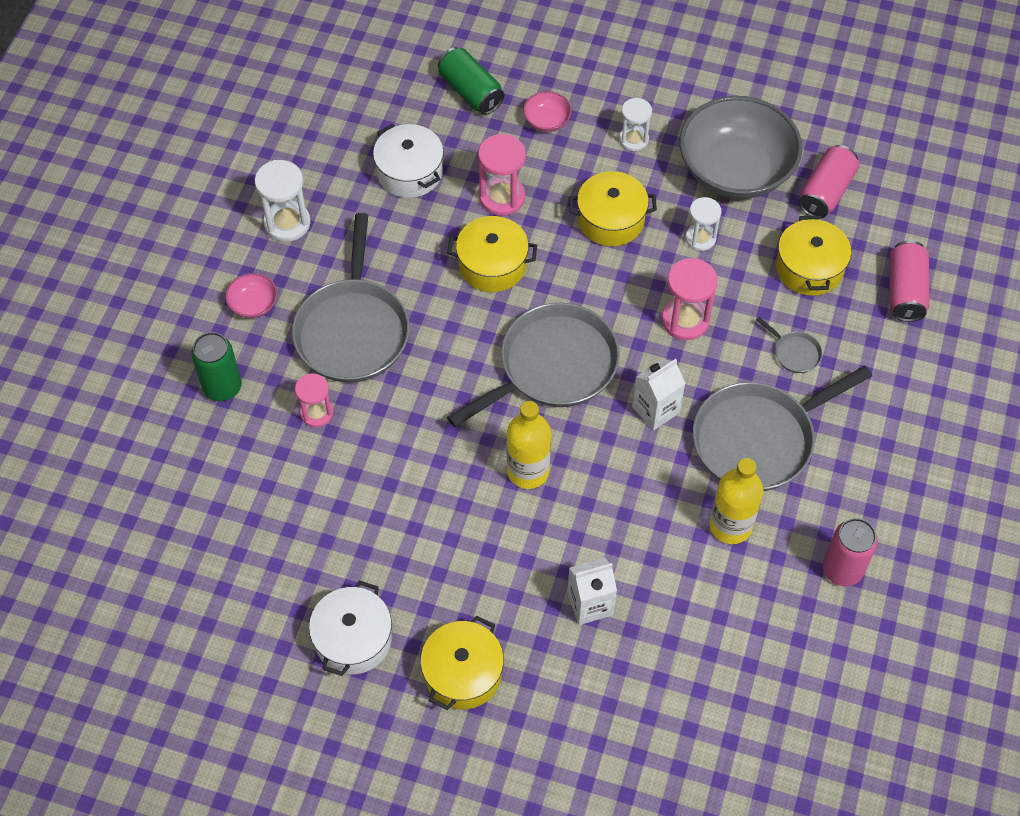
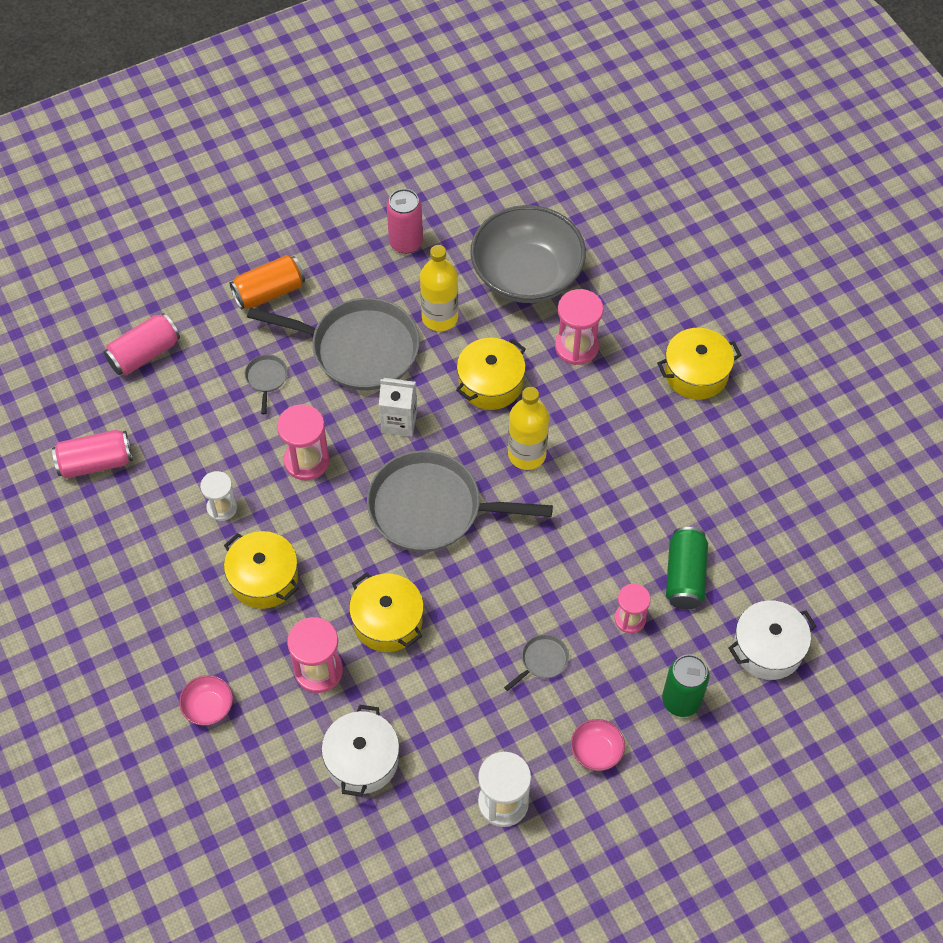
camera: 135 degrees left, 0 degrees up
(353, 330) = (542, 660): grey pan -> grey pan, size x0.40
(353, 639) = (746, 448): white pot -> white pot (768, 648)
(471, 92) = (233, 792): green can -> green can (684, 576)
(590, 604) = (576, 347): white carton -> pink hourglass
(633, 139) = (167, 628): white hourglass -> none
(735, 170) = (131, 535): grey bowl -> grey bowl (527, 275)
(809, 268) = (181, 422): yellow pot -> yellow pot (490, 383)
(887, 422) = (269, 292): none -> orange can

